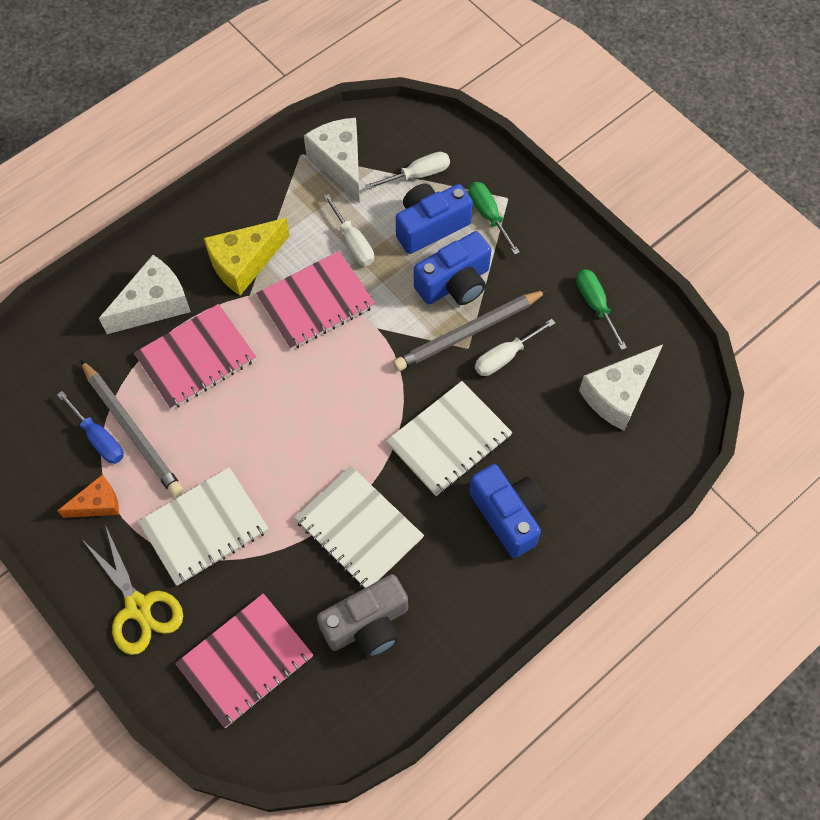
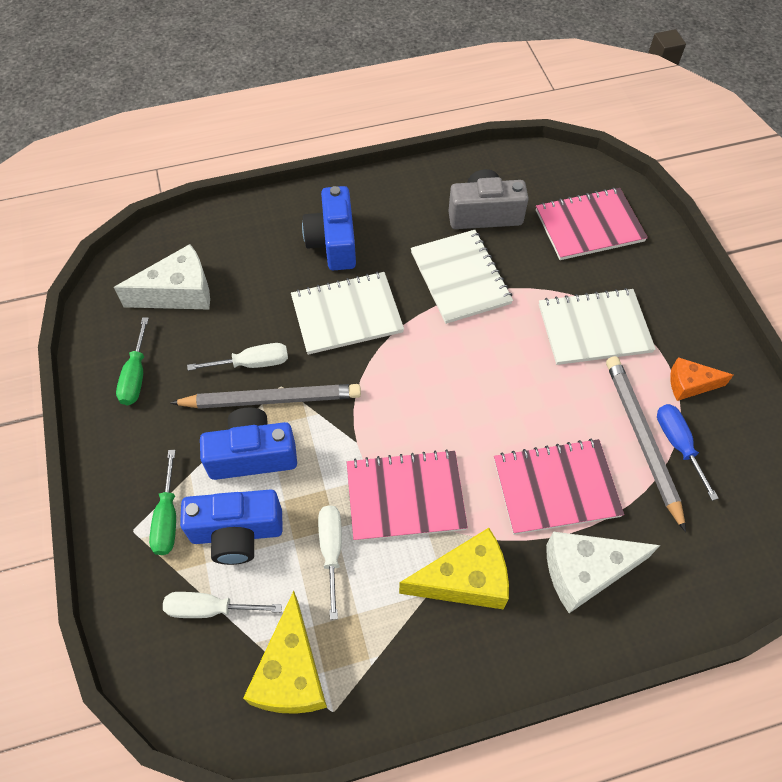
camera: 155 degrees left, 5 degrees down
(138, 607) = (668, 290): yellow scissors -> none
(340, 163) = (291, 672): white cheese -> yellow cheese

